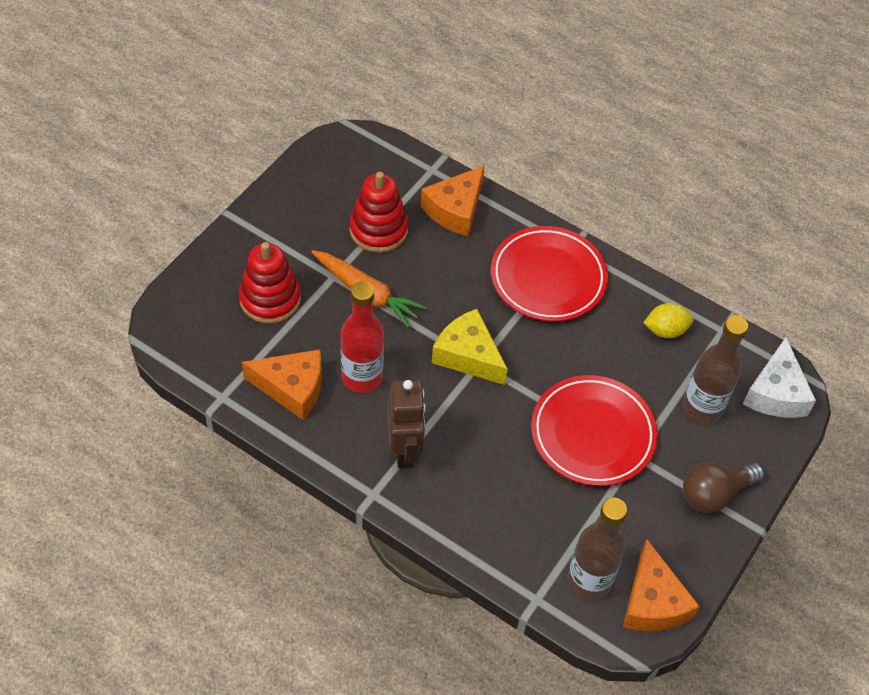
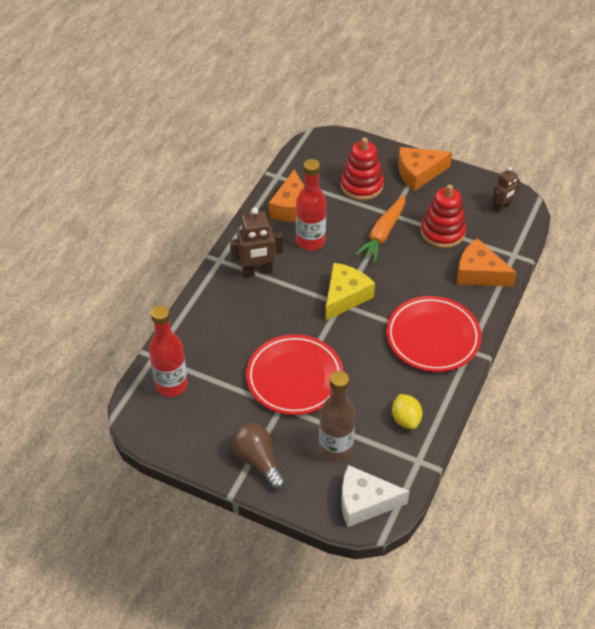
camera: 85 degrees right, 5 degrees down
(350, 161) = (502, 207): none -> brown robot
(589, 581) = (171, 385): brown bottle -> red bottle
(653, 602) = (160, 425): orange cheese -> orange cheese (418, 173)

